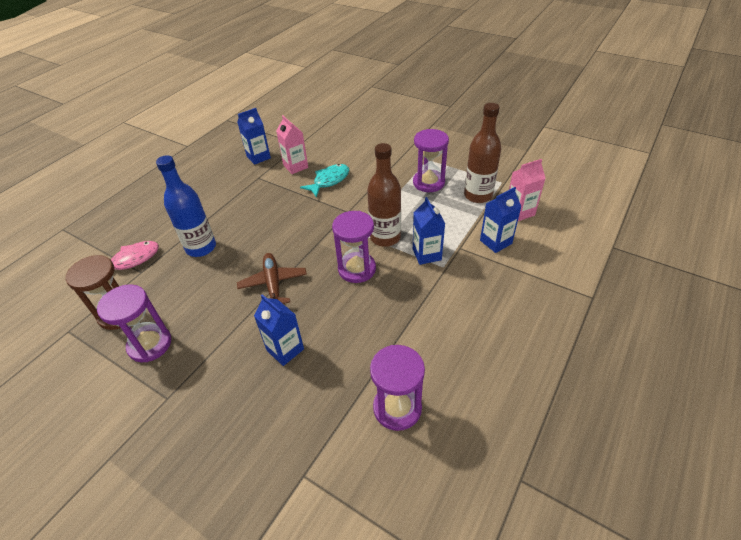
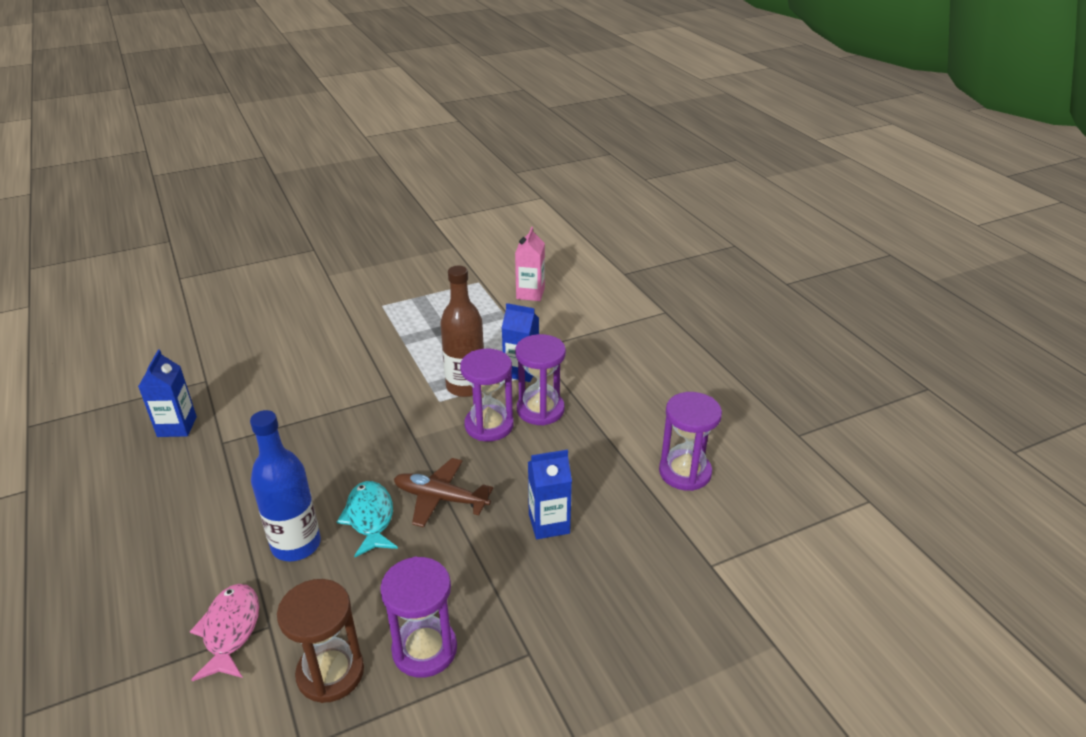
camera: 60 degrees left, 10 degrees down
(295, 166) = (248, 402): pink carton -> none
(329, 181) = (317, 386): turquoise fish -> turquoise fish (370, 518)
(428, 182) = (419, 322): purple hourglass -> purple hourglass (540, 410)
(478, 195) = (478, 303): brown bottle -> none
(495, 242) = (552, 325): blue carton -> none

